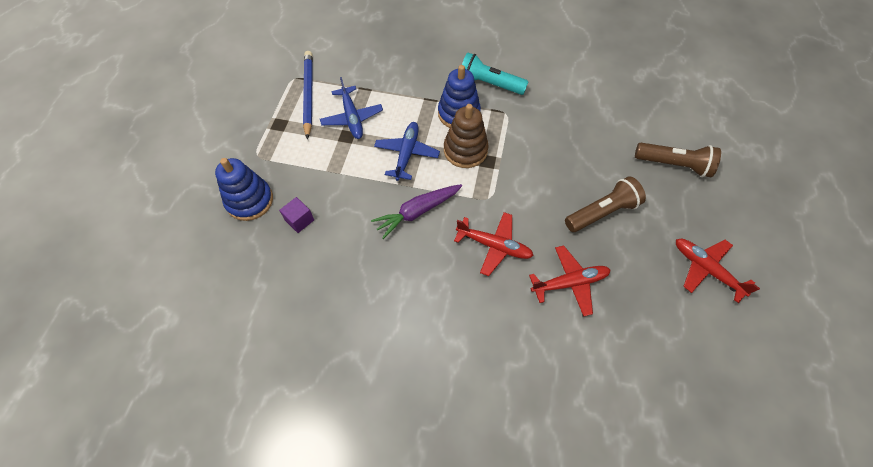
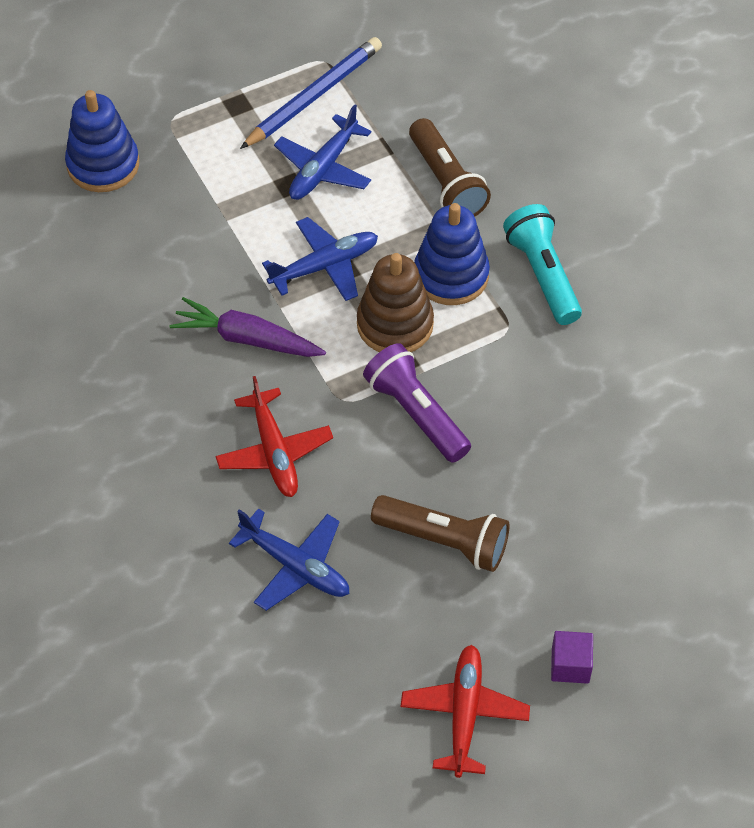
camera: 50 degrees right, 5 degrees down
(299, 220) = (123, 232): purple cube -> purple cube (570, 665)
(522, 176) = (416, 414): none -> purple flashlight
(569, 283) = (295, 566): red plane -> blue plane
(674, 165) = (620, 584): brown flashlight -> brown flashlight (446, 182)

